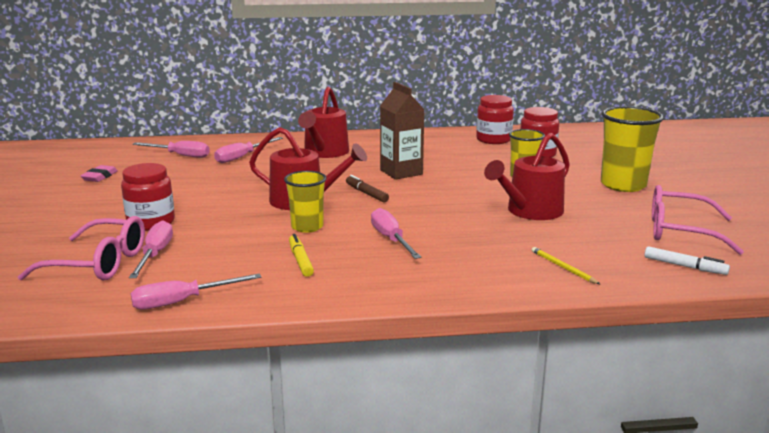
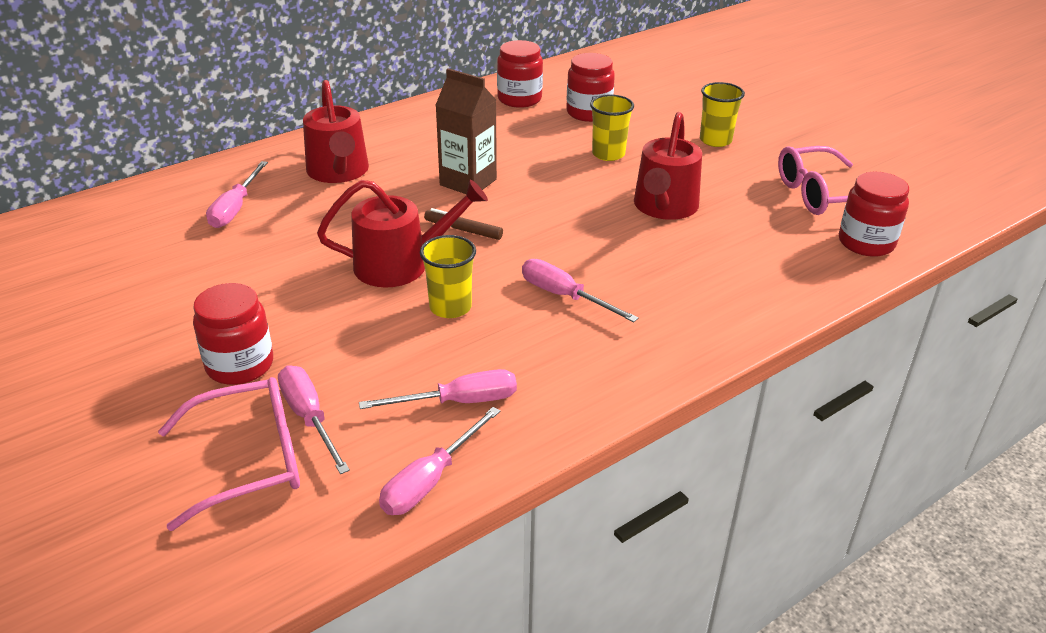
camera: 30 degrees left, 15 degrees up
(100, 177) = (61, 303): pink eraser -> none
(180, 155) = (140, 229): pink screwdriver -> pink screwdriver (458, 402)
(300, 260) = (498, 364): yellow marker -> none
(563, 267) = (768, 280): yellow pencil -> none
(623, 185) = (715, 140): yellow cup -> yellow cup, size x0.63
(685, 266) = (866, 243): white marker -> red jar

